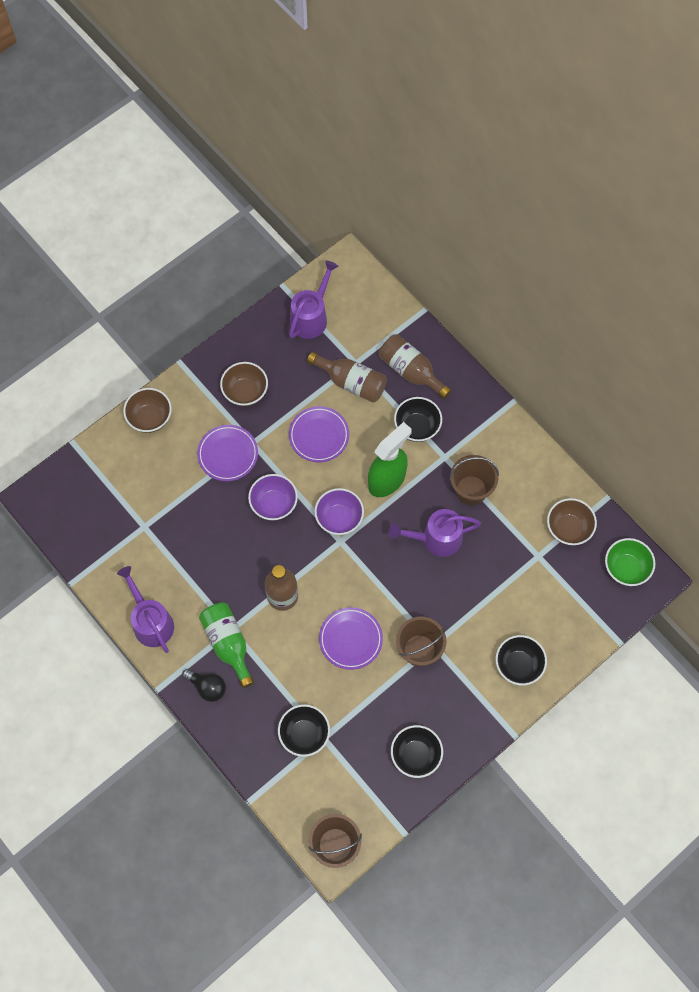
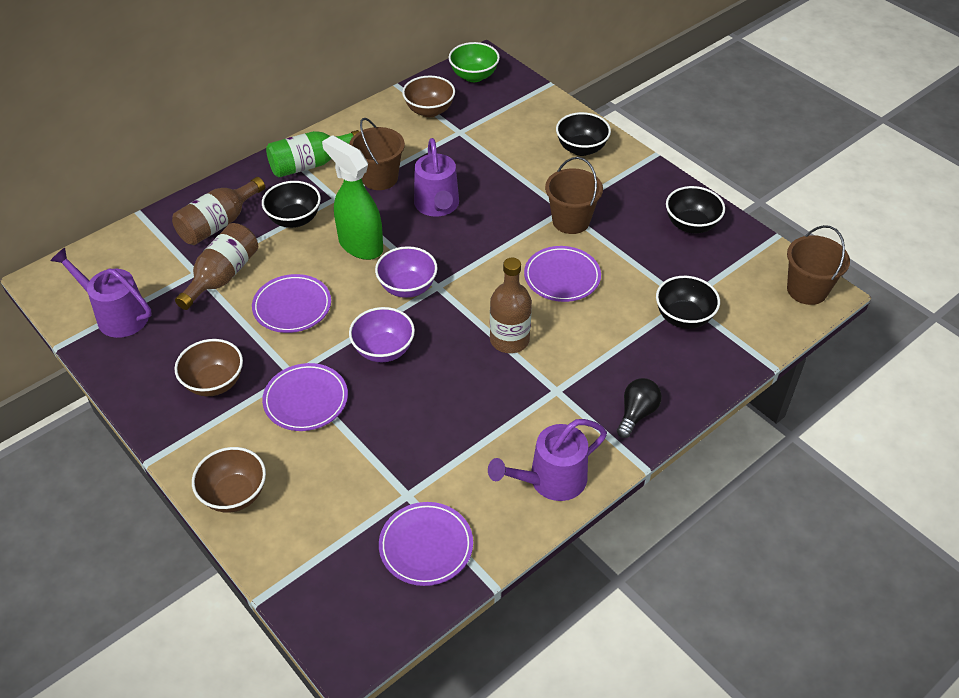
camera: 90 degrees left, 20 degrees down
(103, 540) = (426, 546): none -> purple plate
(228, 643) = (576, 393): green bottle -> green bottle (310, 164)

